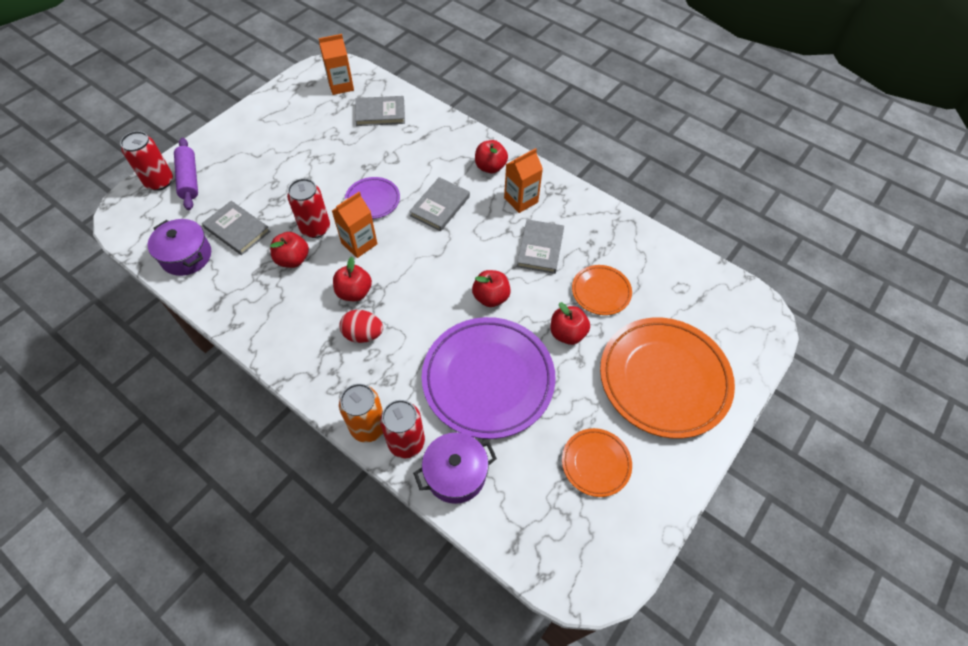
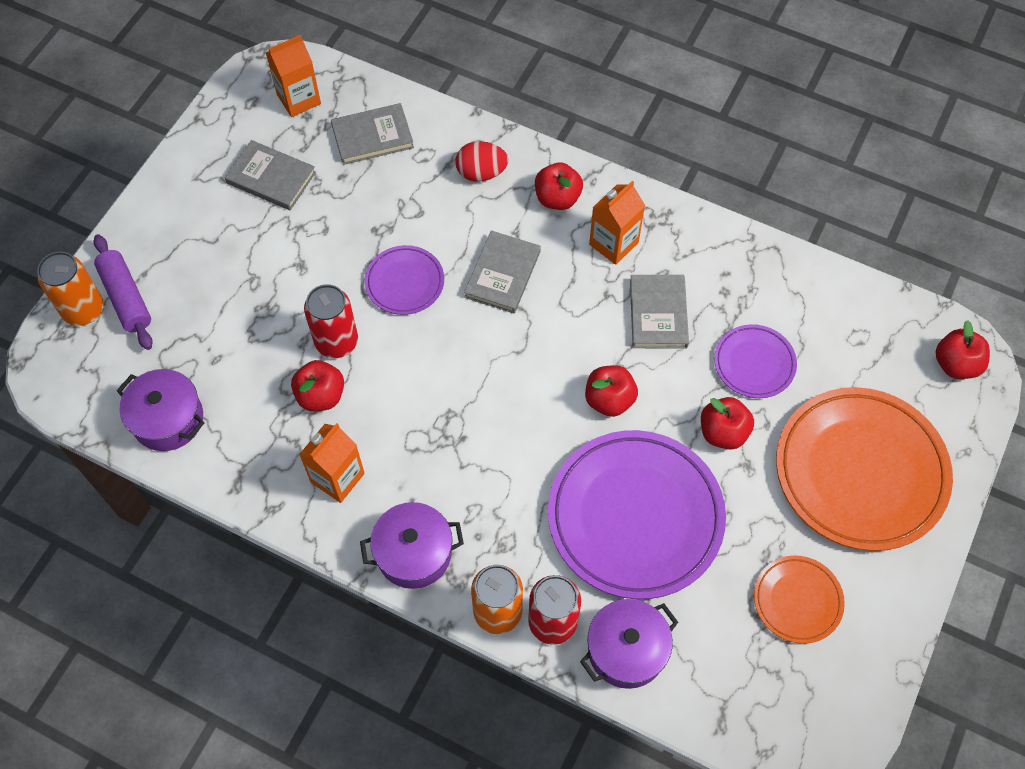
camera: 10 degrees left, 5 degrees up
(159, 182) = (83, 310): red can -> orange can
(237, 230) = (226, 365): grey book -> grey book (271, 178)
(321, 374) = (414, 553): none -> purple pot
(354, 292) = (422, 428): red apple -> red apple (955, 364)
(359, 243) = (406, 354): orange carton -> orange carton (337, 478)
(363, 334) = (452, 487): red egg -> red egg (481, 173)
(601, 292) = (754, 363): orange plate -> purple plate

